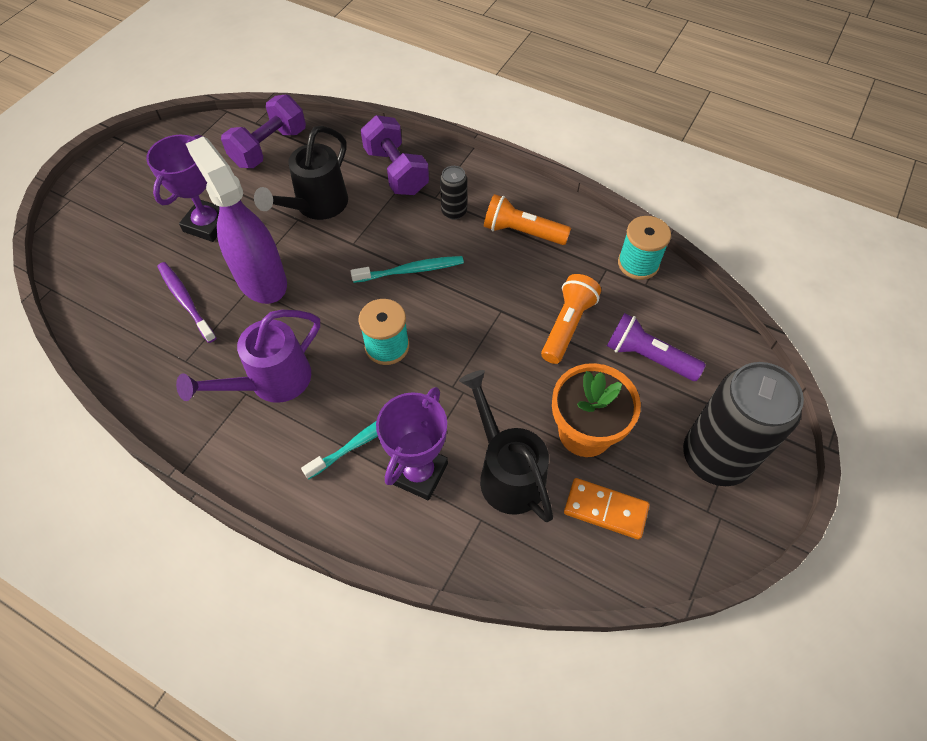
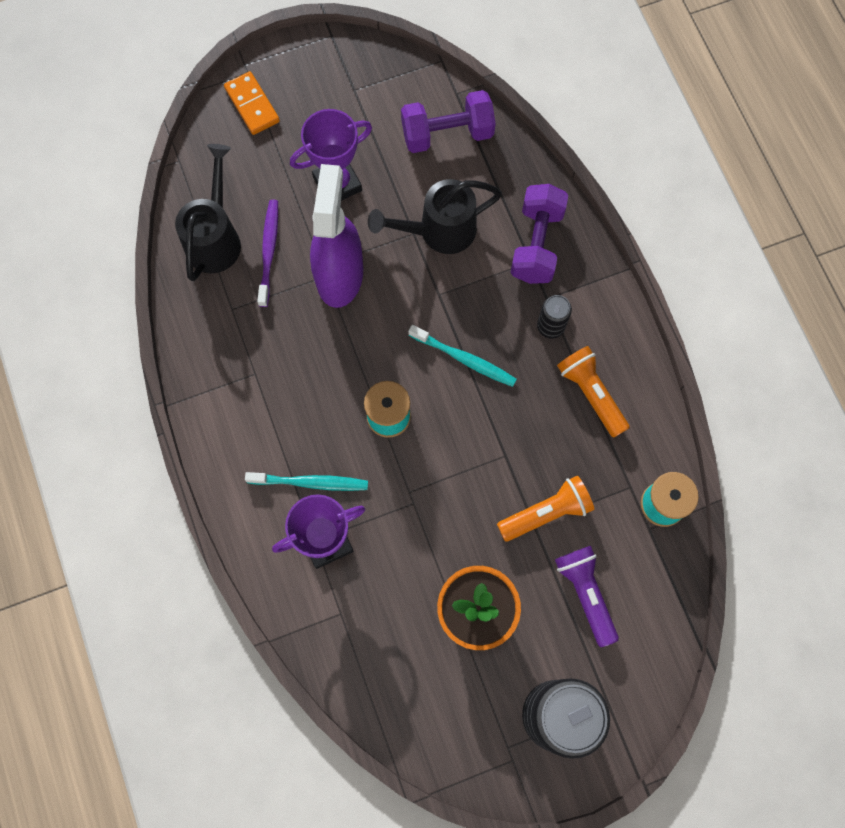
camera: 40 degrees right, 15 degrees up
(271, 382) = (280, 378): purple watering can -> none
(507, 472) = (389, 595): black watering can -> black watering can (215, 238)
(605, 510) = (434, 682): orange domino -> orange domino (252, 105)

